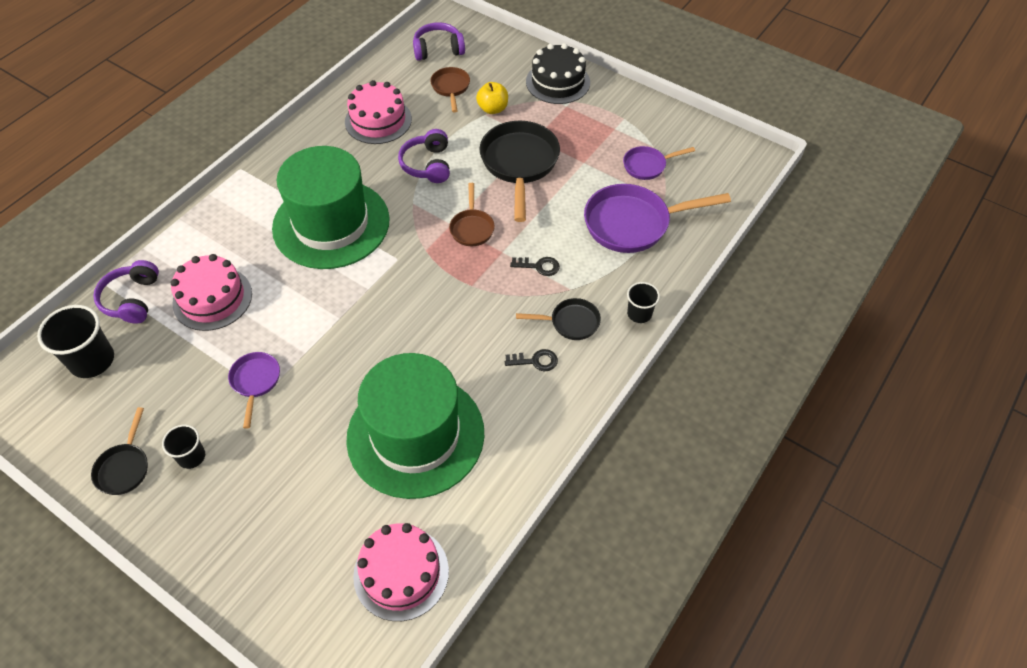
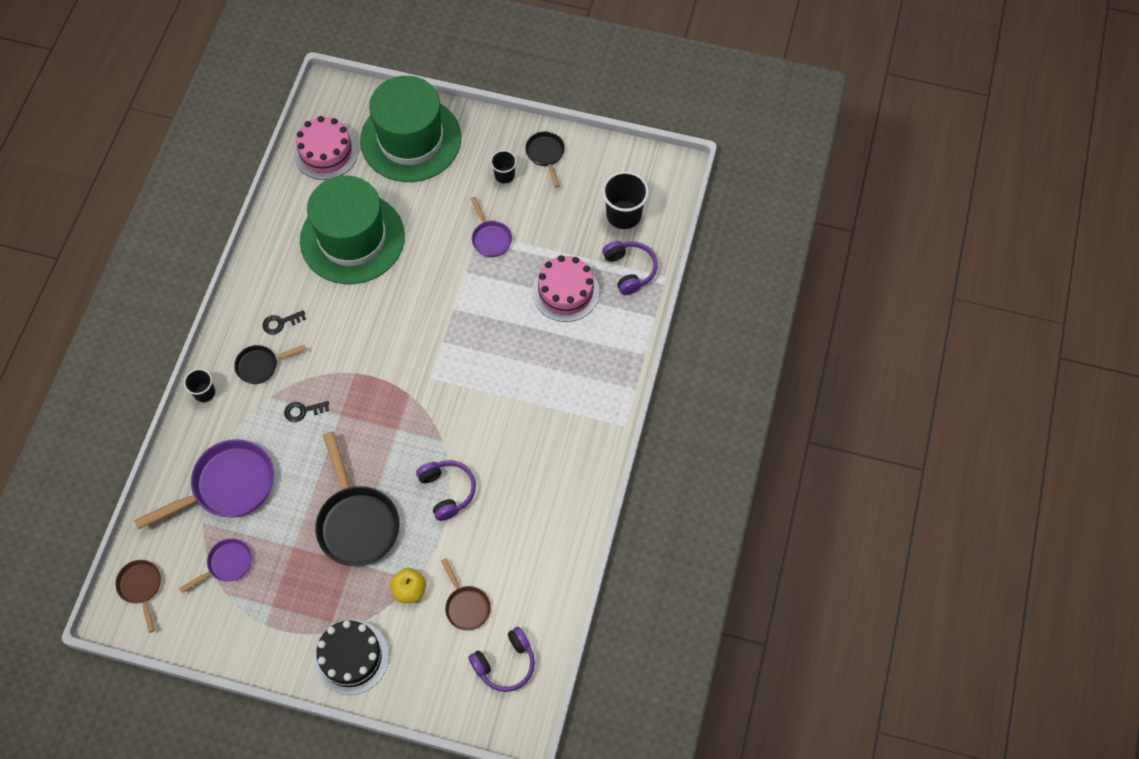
camera: 160 degrees right, 10 degrees up
(331, 224) = (506, 394): green hat -> green hat (410, 139)
(378, 120) = (522, 532): pink cake -> none
(472, 228) = (376, 431): brown pan -> brown pan (141, 587)

